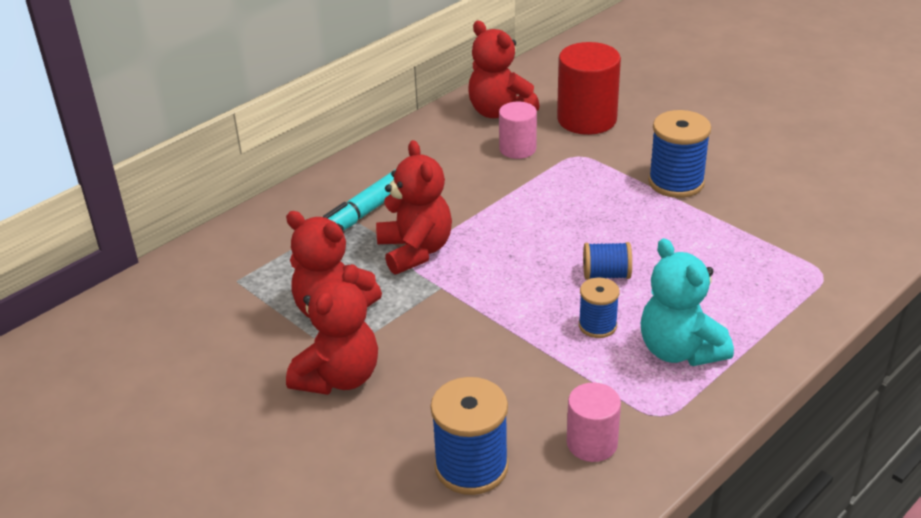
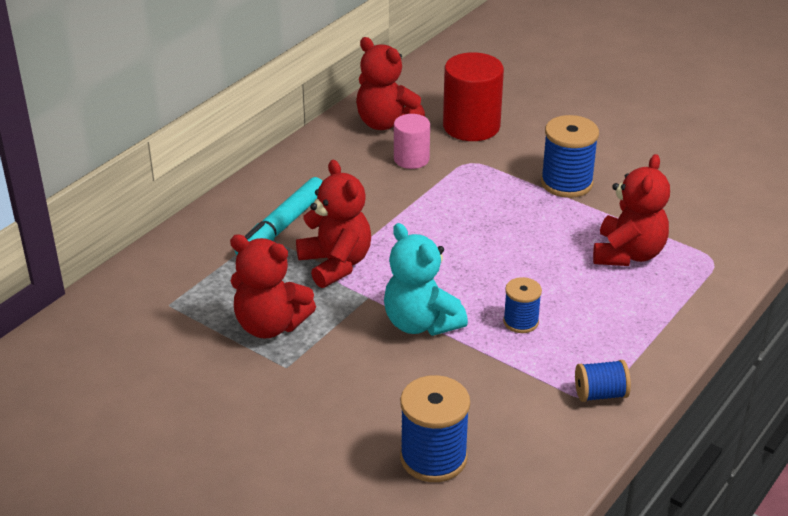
camera: 10 degrees left, 0 degrees up
(338, 377) = (291, 388): red teddy bear -> red teddy bear (628, 254)
(592, 443) = (537, 427): pink cylinder -> none
(606, 275) = (519, 274): blue spool -> blue spool (600, 394)
(679, 350) = (598, 338): turquoise teddy bear -> turquoise teddy bear (421, 323)

